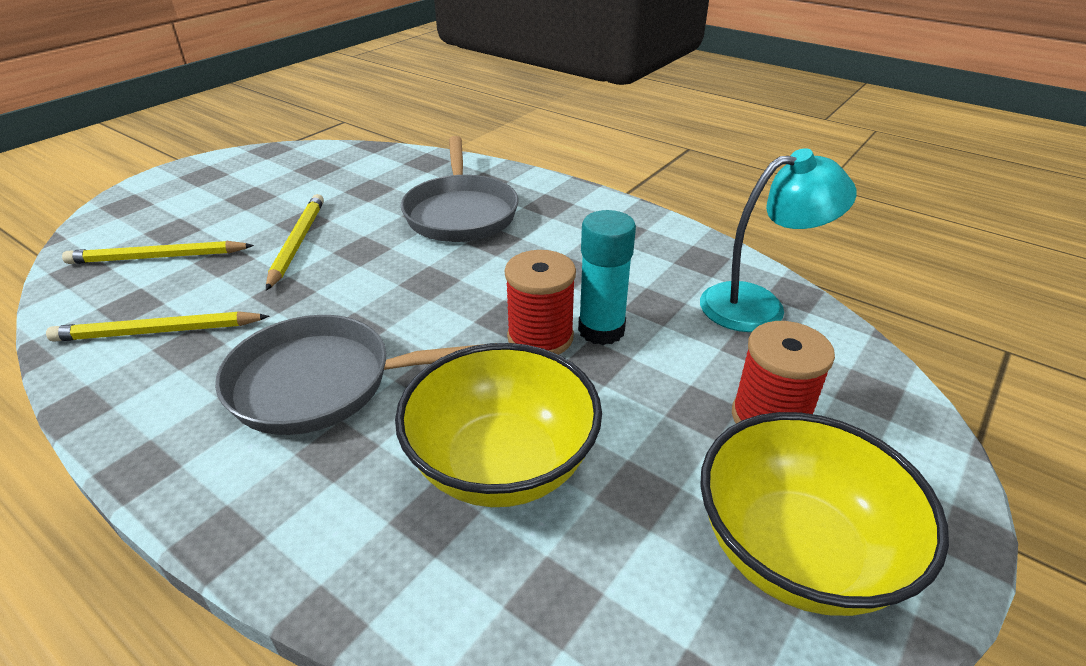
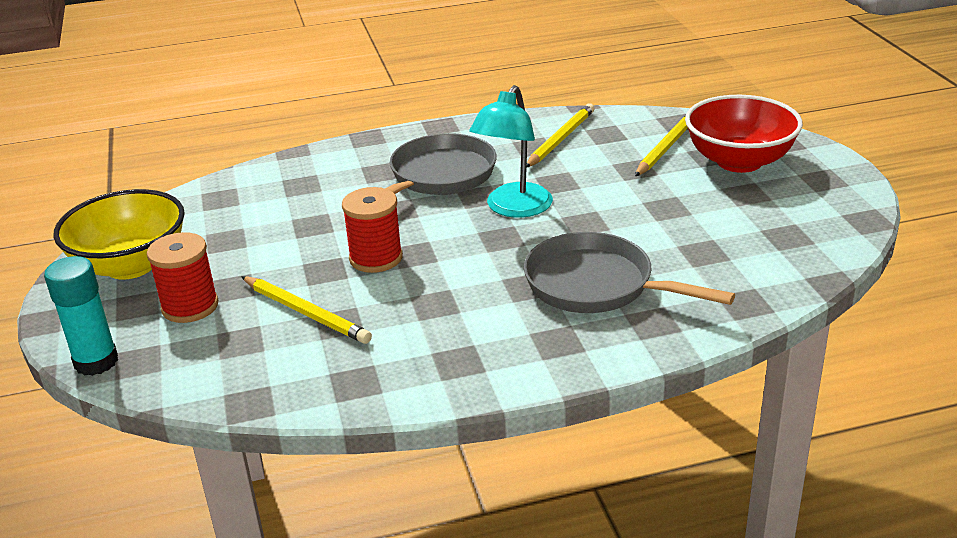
camera: 130 degrees right, 5 degrees down
(181, 214) = (739, 161): none -> red bowl
(297, 243) = (628, 199): yellow pencil -> yellow pencil (306, 313)
(502, 464) = (301, 210): yellow bowl -> none
(601, 330) = (348, 285): turquoise glue stick -> turquoise glue stick (96, 362)
(758, 305) = (267, 372): turquoise lamp -> turquoise lamp (513, 208)

